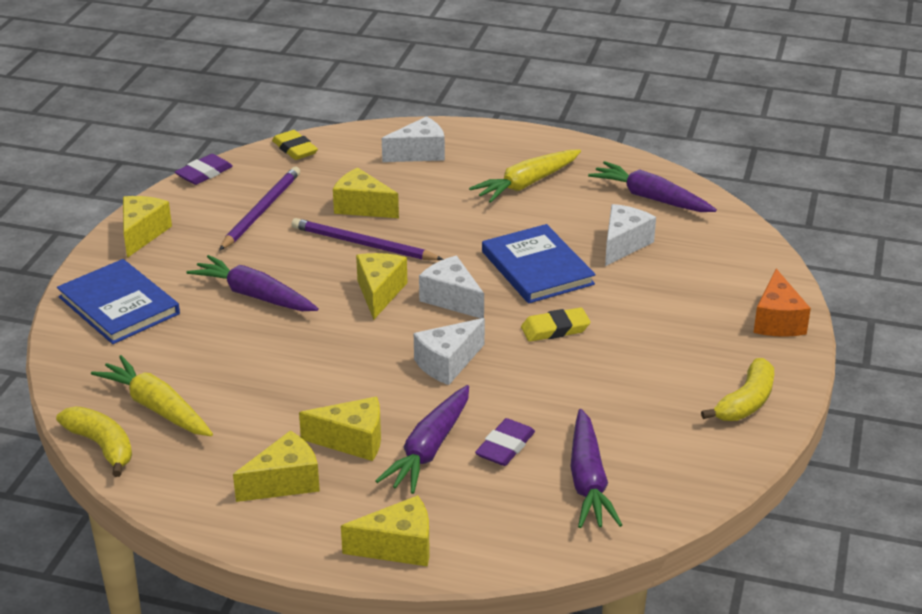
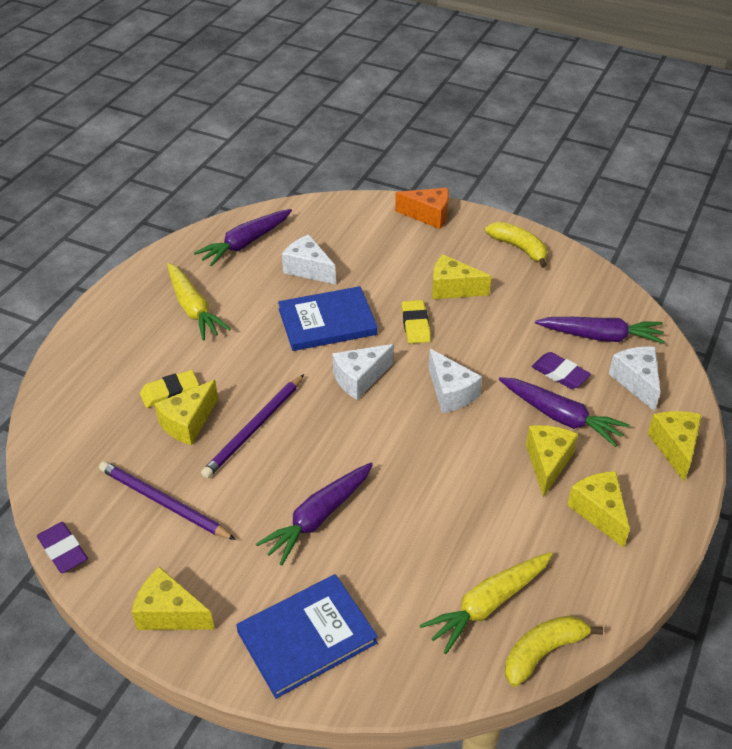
camera: 80 degrees left, 10 degrees up
(295, 149) = (49, 466): yellow eraser -> yellow eraser (170, 392)
(379, 293) = (338, 425): yellow cheese -> yellow cheese (452, 288)
(419, 153) = (106, 371): white cheese -> white cheese (636, 382)

